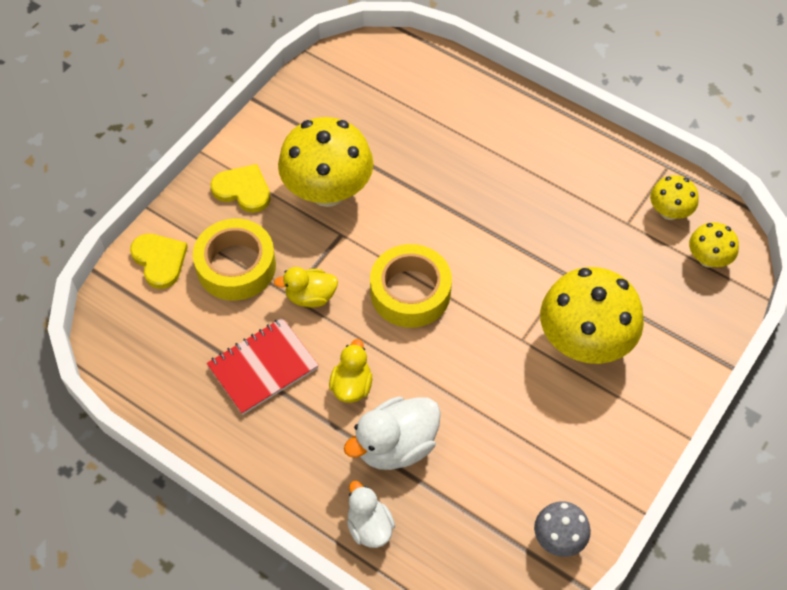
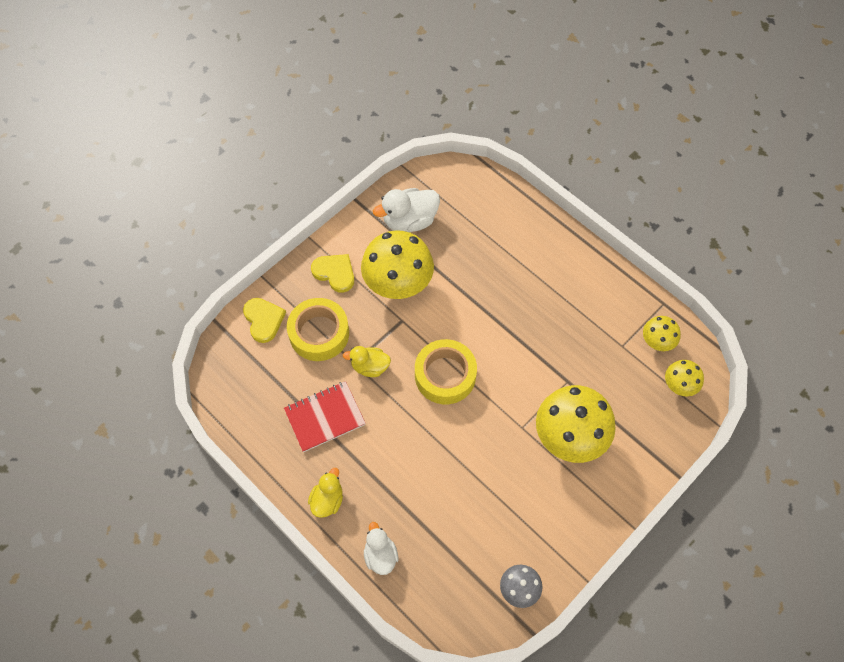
camera: 10 degrees right, 5 degrees up
(351, 386) = (387, 443): yellow duck -> yellow duck (327, 500)
(396, 446) = (411, 495): white duck -> white duck (409, 221)

